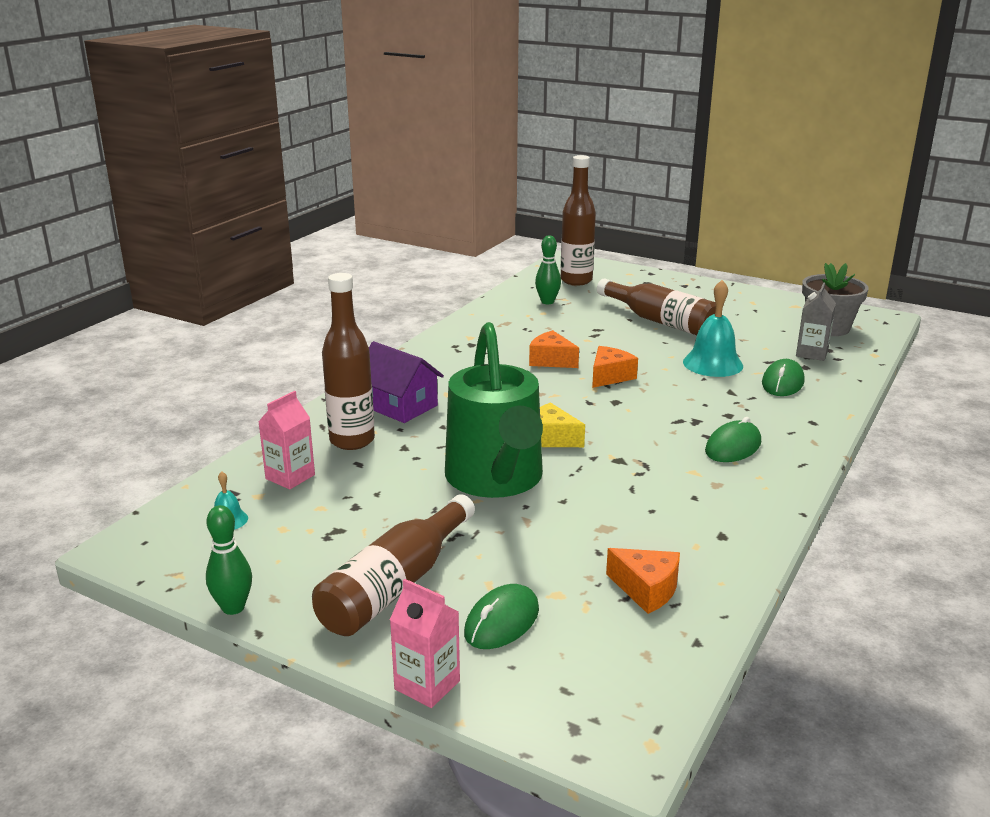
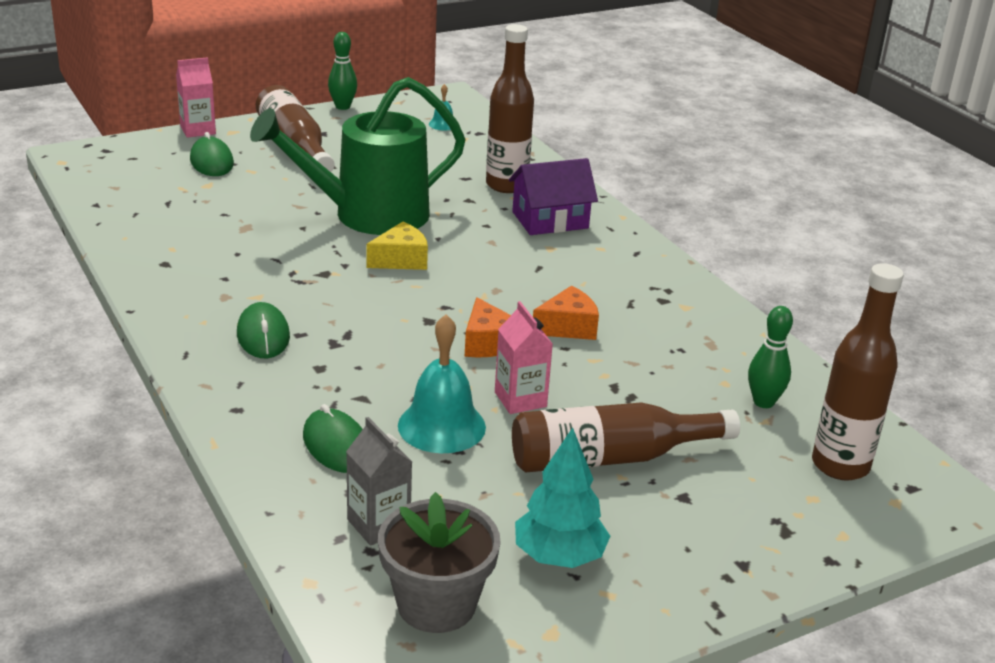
camera: 120 degrees right, 5 degrees up
(290, 477) = (476, 152): pink carton -> pink carton (520, 399)
(496, 479) = (368, 215): green watering can -> green watering can turned 45 degrees counterclockwise
(646, 589) = (163, 211): orange cheese -> none
(751, 315) = (559, 557): none -> turquoise tree

